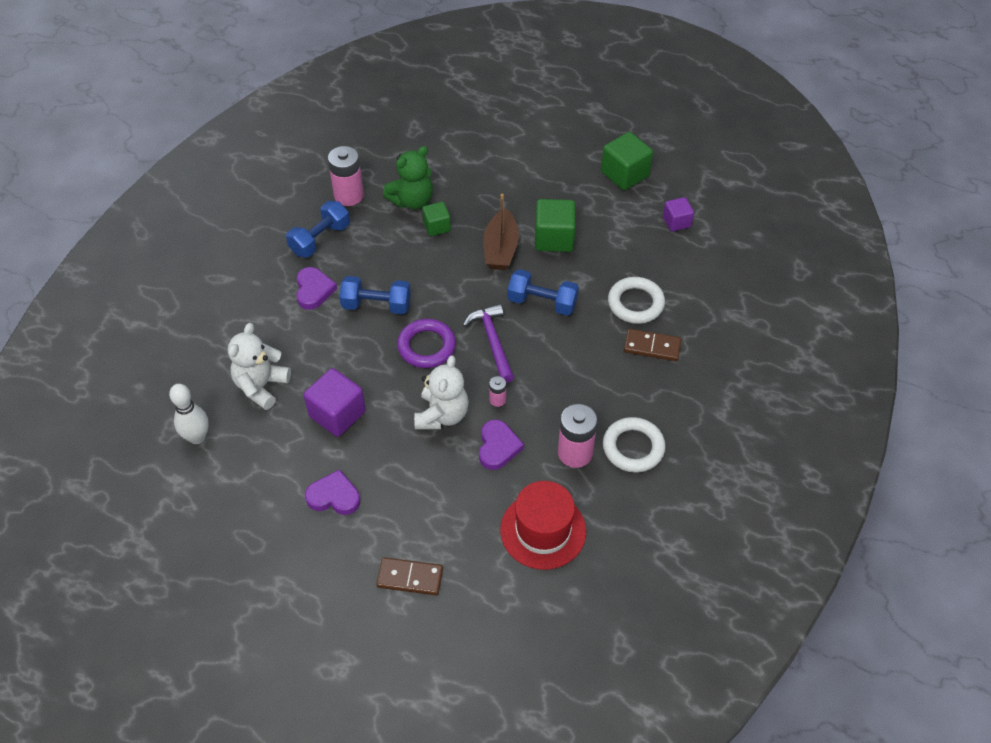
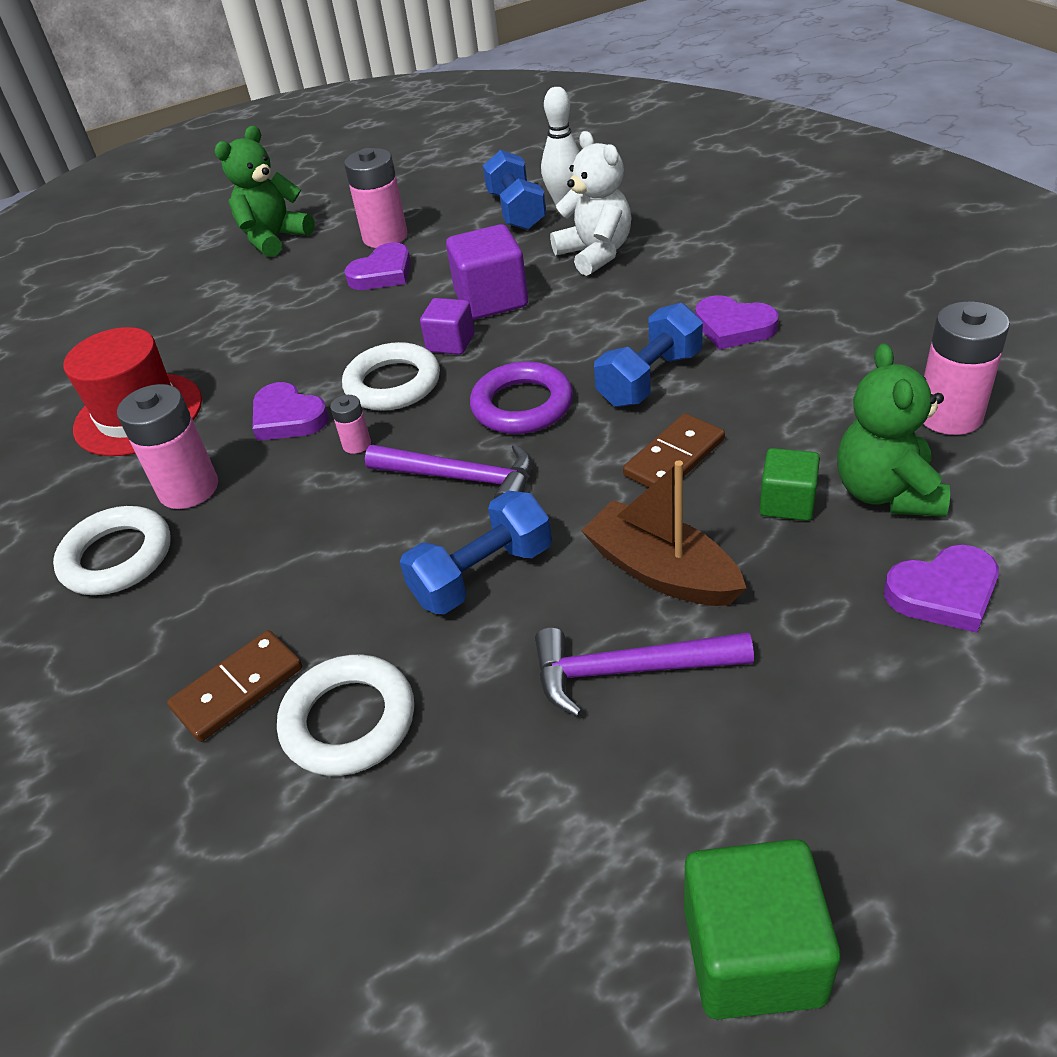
camera: 130 degrees right, 10 degrees down
(286, 527) = (385, 237): none -> pink battery
(319, 609) = (274, 239): none -> green teddy bear
(320, 239) = (848, 357): blue dumbbell -> blue dumbbell (516, 211)
(410, 578) = (226, 299): brown domino -> brown domino (674, 457)
(442, 415) = (393, 384): white teddy bear -> white ring
(458, 172) = (943, 593): none -> purple heart
(554, 238) = (627, 670): green cube -> purple hammer
(676, 222) = (493, 971): purple cube -> purple cube (451, 343)

